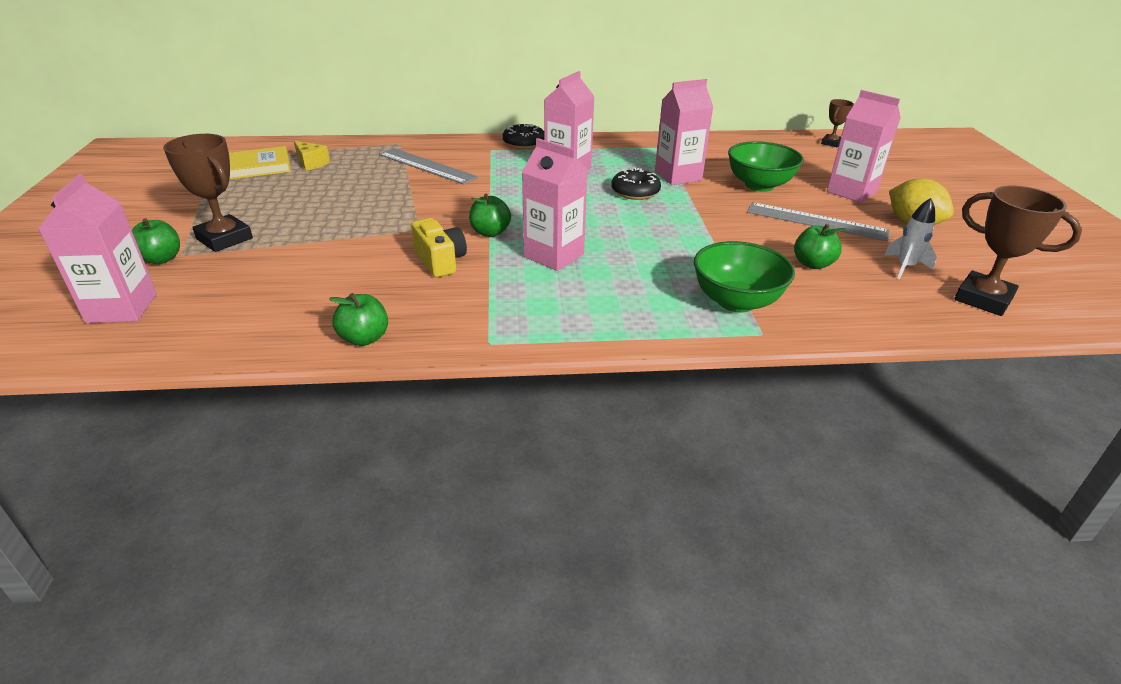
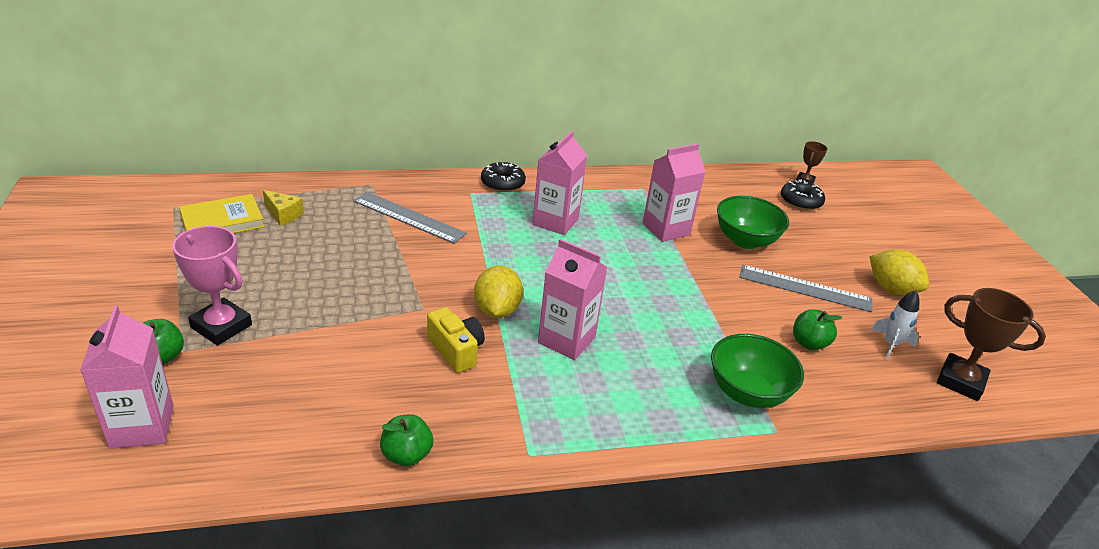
camera: 10 degrees left, 0 degrees up
(224, 238) = (221, 326): brown trophy -> pink trophy
(490, 232) = (497, 310): green apple -> yellow lemon
(635, 192) = (628, 251): black donut -> black donut (800, 201)
(851, 192) = (831, 248): pink carton -> none

